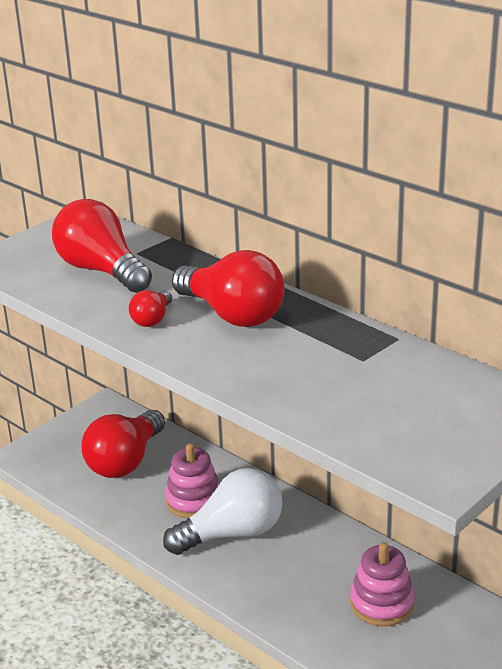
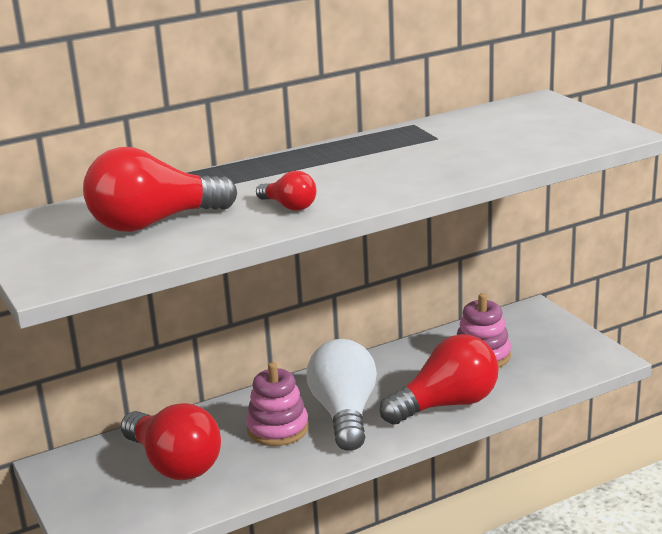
camera: 70 degrees left, 5 degrees down
(232, 314) = (315, 174): red light bulb -> red light bulb (446, 404)

